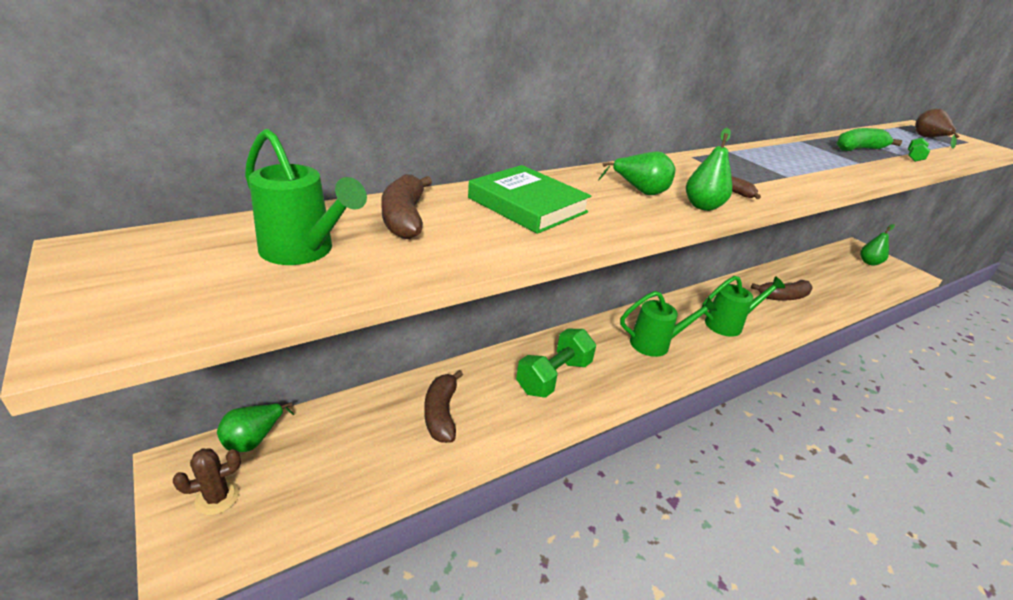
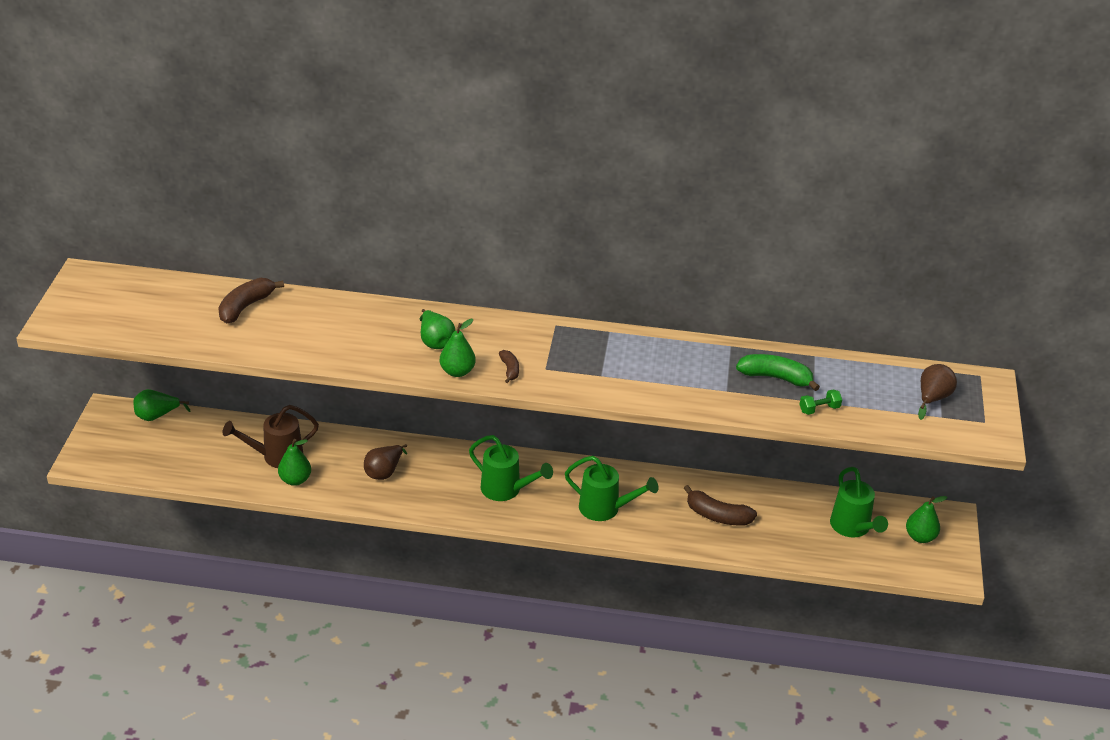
camera: 40 degrees right, 5 degrees up
(217, 497) = (115, 438): brown cactus -> none
(303, 251) = (170, 310): green watering can -> green watering can (852, 528)
(441, 414) = (276, 456): brown banana -> brown watering can
(487, 428) = (295, 480): none -> green pear
(527, 205) = (333, 324): green book -> none
(554, 377) = (384, 472): green dumbbell -> brown pear

